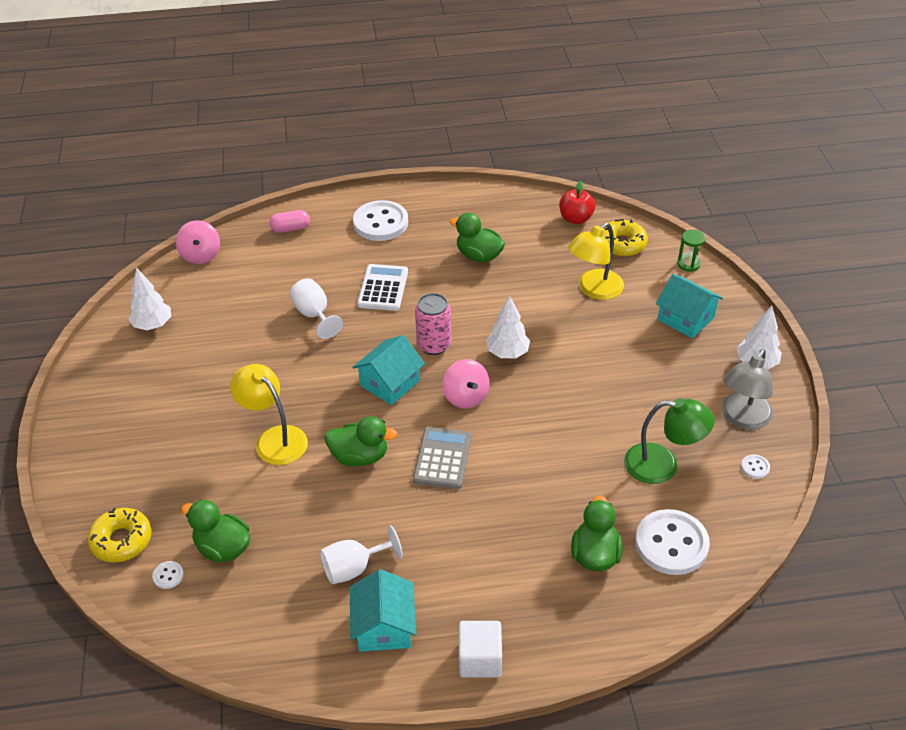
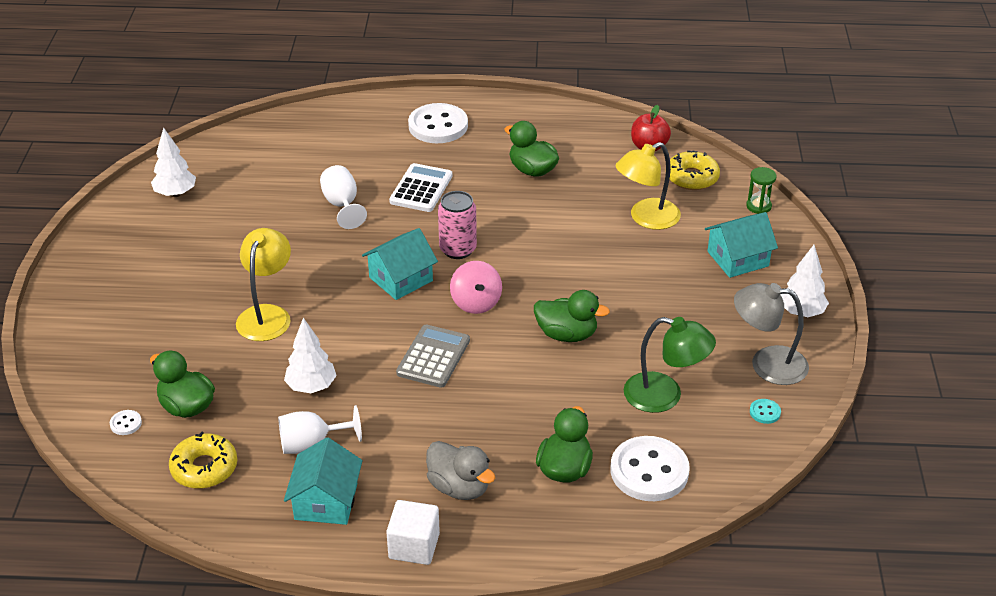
camera: 10 degrees right, 5 degrees down
(121, 540) = (89, 385): yellow donut -> yellow donut (204, 468)
(201, 255) = (242, 134): pink spinning top -> none
(274, 439) = (267, 315): yellow lamp -> yellow lamp turned 45 degrees clockwise
(290, 228) = (342, 120): pink capsule -> none
(359, 456) = (349, 343): green duck -> green duck (567, 334)
(504, 590) = (459, 487): none -> grey duck
(507, 353) = (533, 267): white tree -> white tree (311, 387)
(686, 318) = (737, 259): turquoise house -> turquoise house turned 75 degrees counterclockwise
(742, 419) = (767, 364): grey lamp -> grey lamp turned 60 degrees clockwise
(755, 467) = (765, 412): white button -> turquoise button

